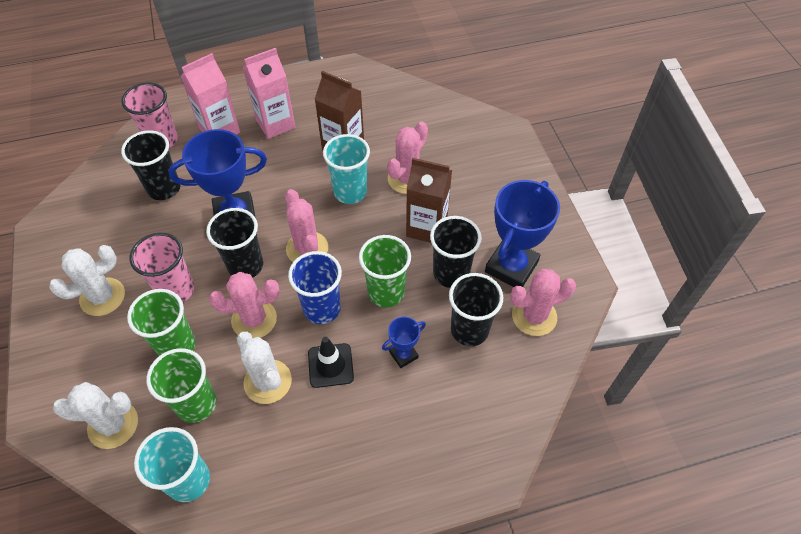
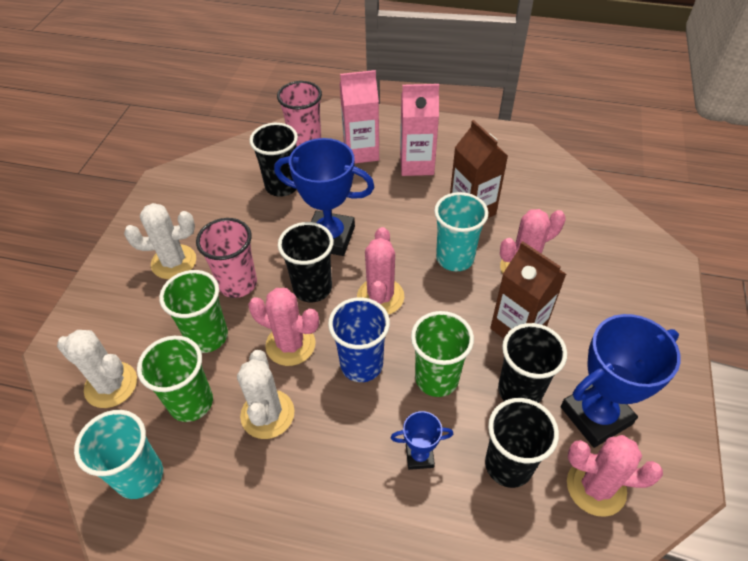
camera: 30 degrees right, 5 degrees down
(330, 365) = (337, 429): black traffic cone -> none

